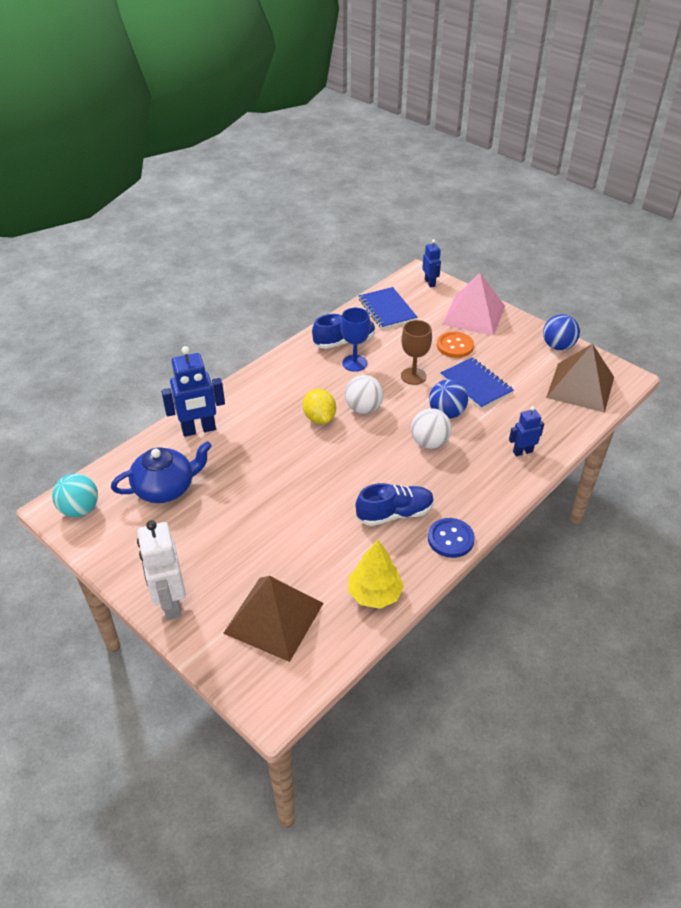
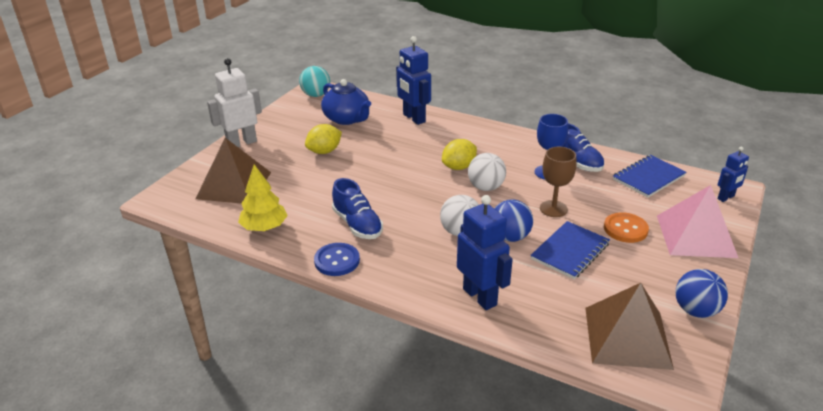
camera: 75 degrees right, 10 degrees down
(235, 520) = (324, 151): none -> yellow lemon
(522, 451) = (480, 297): blue robot -> blue robot, size x1.75

